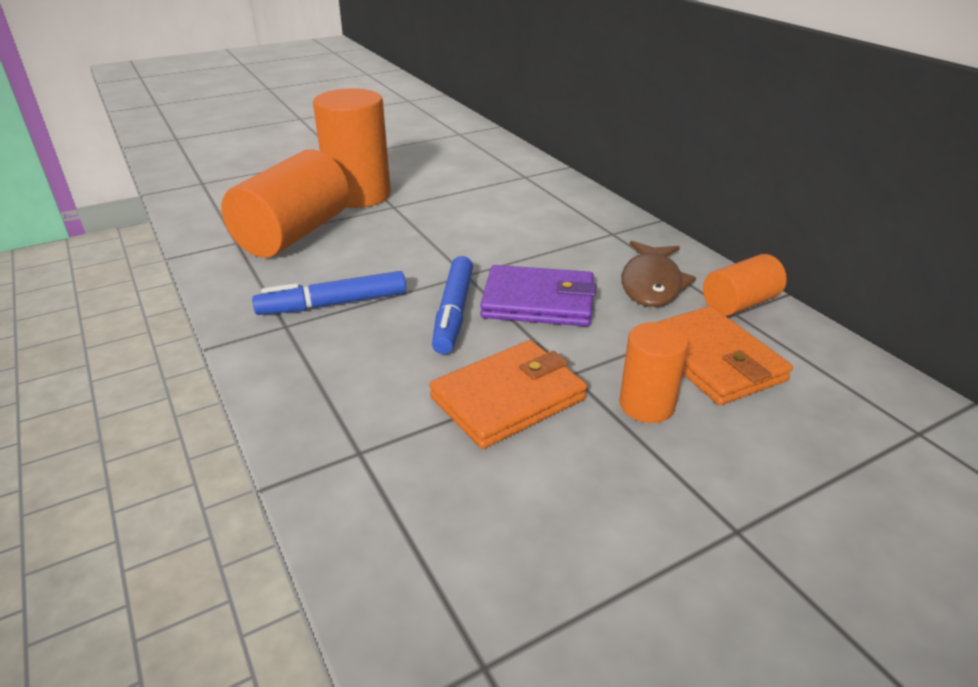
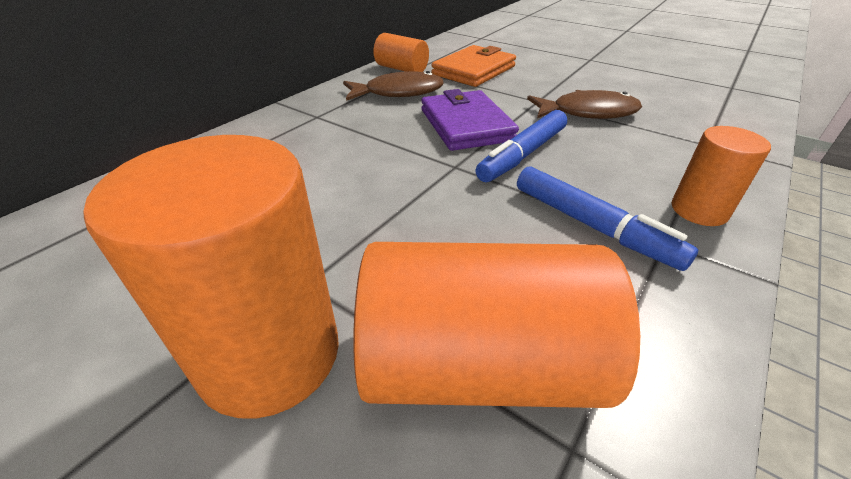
camera: 115 degrees left, 5 degrees up
(454, 312) = (523, 155): blue marker -> blue marker turned 150 degrees clockwise
(508, 398) = (588, 113): orange wallet -> brown fish
(646, 405) = (537, 80): orange cylinder -> orange cylinder (699, 210)

